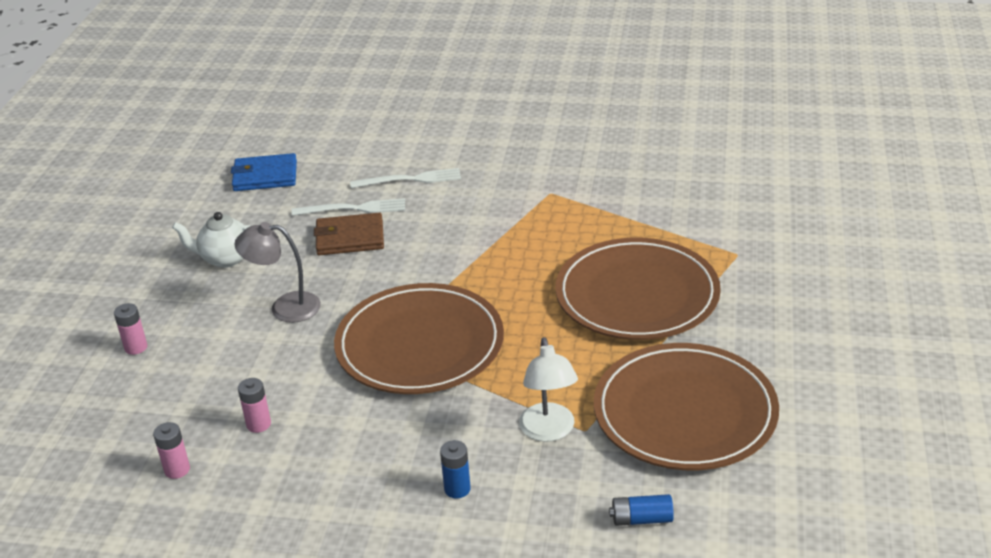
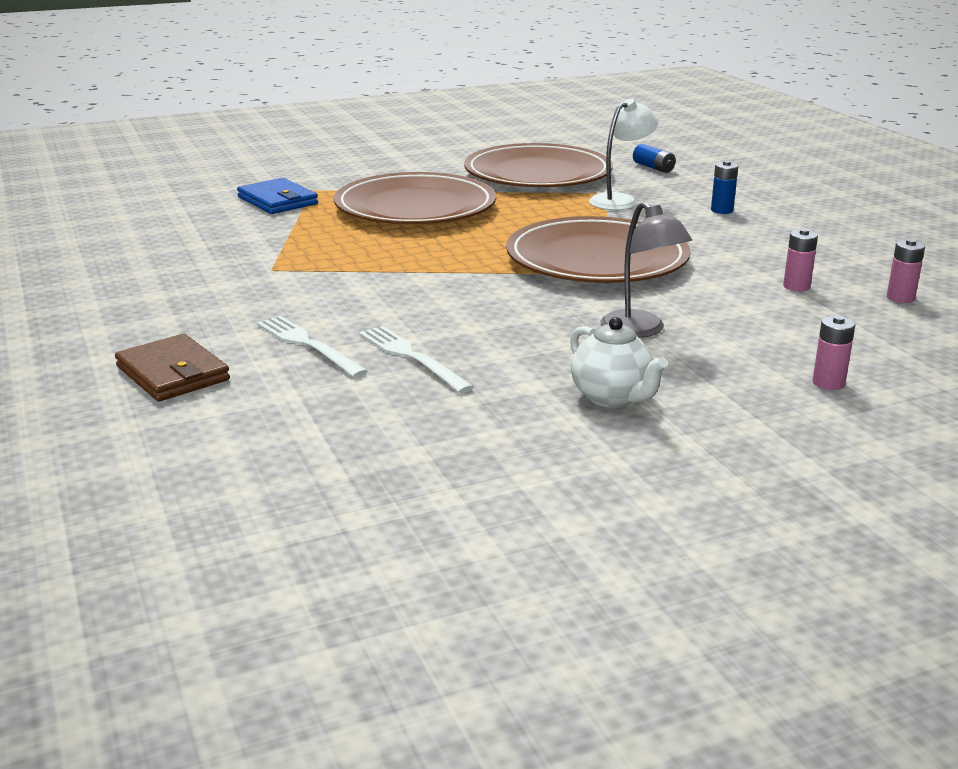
camera: 125 degrees left, 10 degrees down
(265, 176) = (394, 449): blue wallet -> blue wallet (278, 201)
(350, 238) = (475, 339): brown wallet -> brown wallet (173, 373)

